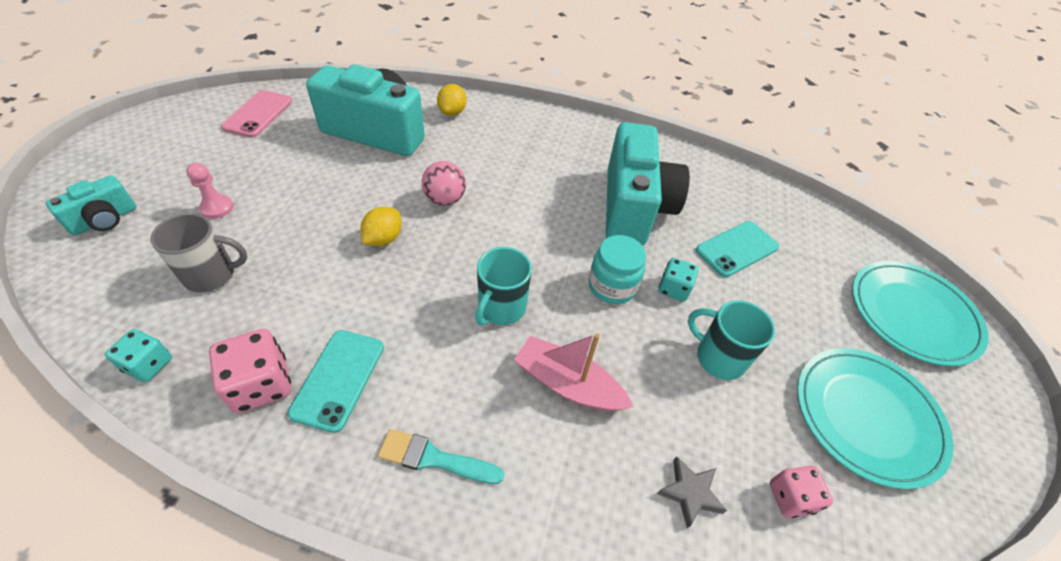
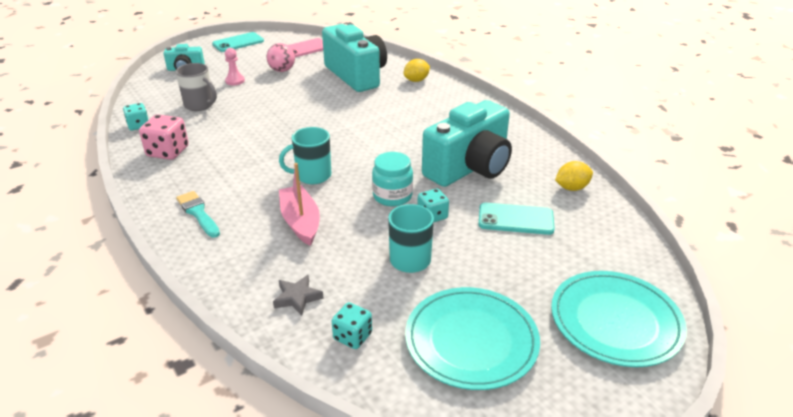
camera: 45 degrees right, 15 degrees down
(338, 379) = (199, 165): turquoise phone -> turquoise phone (238, 42)
(383, 239) = (294, 122): yellow lemon -> yellow lemon (571, 188)
(445, 199) = (351, 118): pink ball -> pink ball (282, 70)
(790, 497) = (352, 336): pink dice -> turquoise dice

